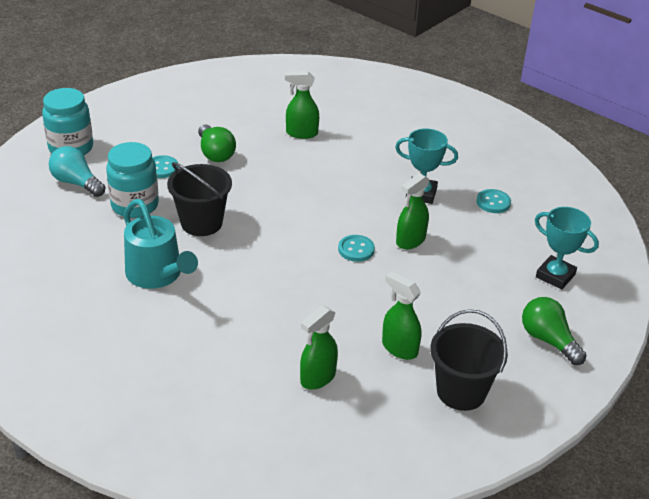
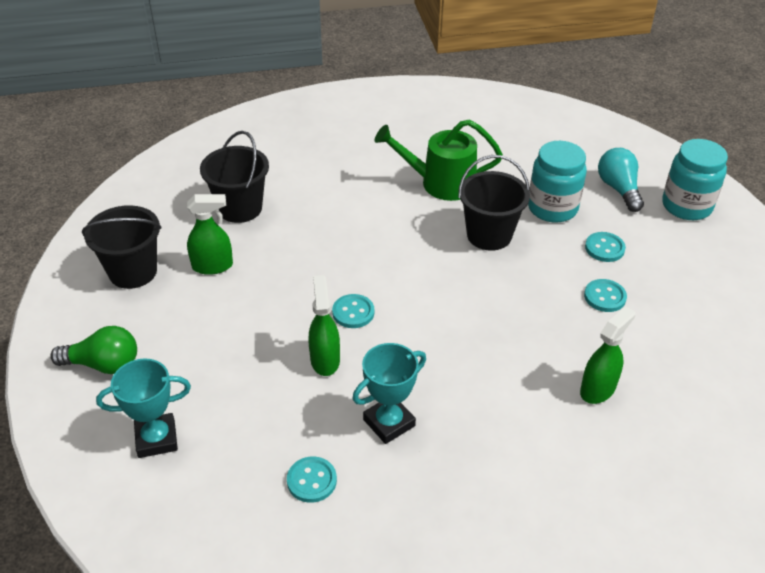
camera: 130 degrees right, 5 degrees up
(76, 183) = (618, 189): turquoise light bulb -> turquoise light bulb turned 90 degrees counterclockwise
(157, 274) = (441, 183): turquoise watering can -> green watering can
(215, 153) = (605, 297): green light bulb -> turquoise button
(317, 378) = (240, 208): green spray bottle -> black bucket

